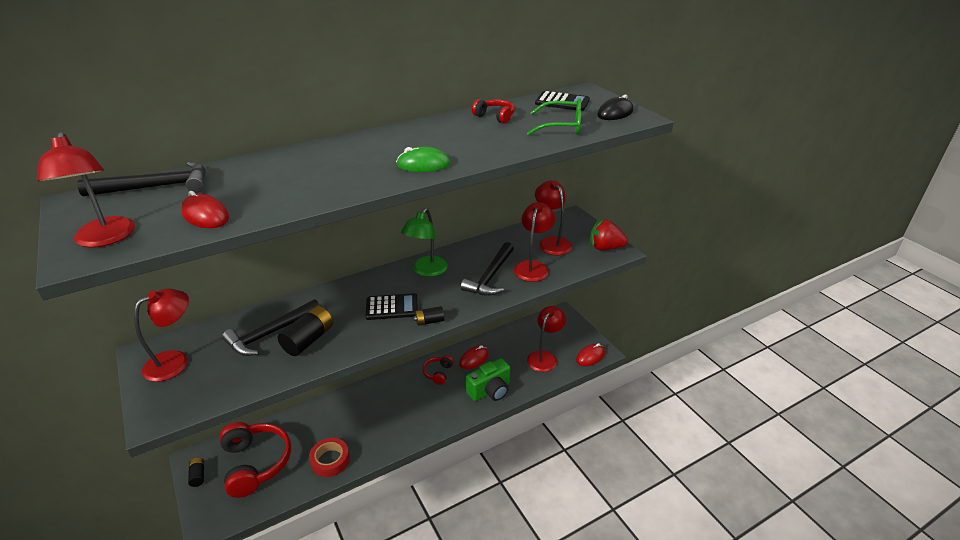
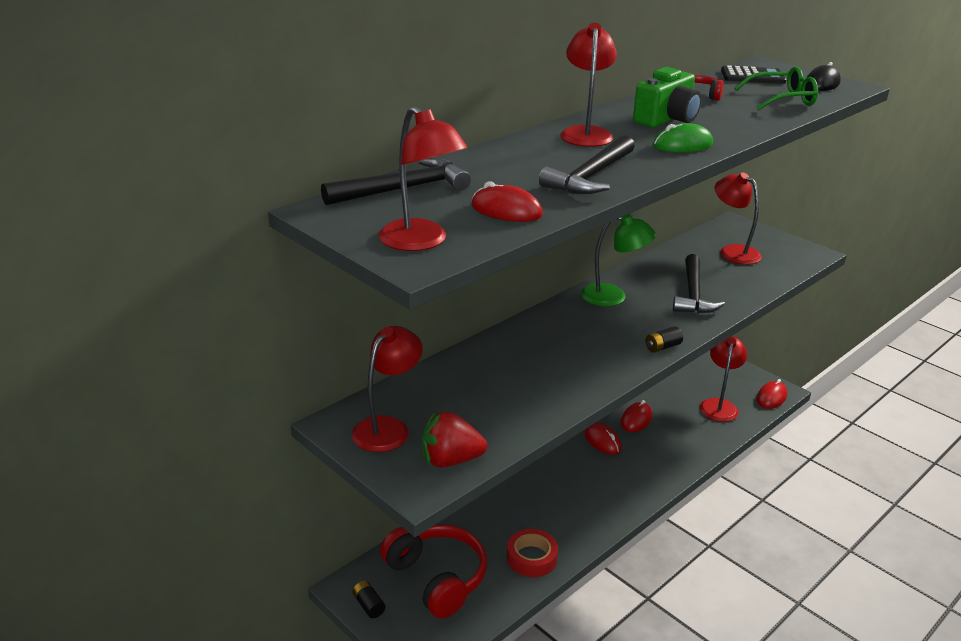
camera: 15 degrees left, 5 degrees down
(270, 333) = (482, 383): black hammer -> black hammer (590, 176)
(308, 340) = (536, 384): black battery -> none
(392, 307) = (605, 338): black calculator -> none
(426, 271) = (613, 296): green lamp -> green lamp turned 90 degrees counterclockwise
(438, 373) = (602, 441): red headphones -> red mouse
(490, 390) = (678, 450): green camera -> green camera (666, 119)
(533, 267) = (732, 279): red lamp -> red lamp (586, 133)
(605, 248) = (796, 251): red strawberry -> red strawberry (450, 460)

